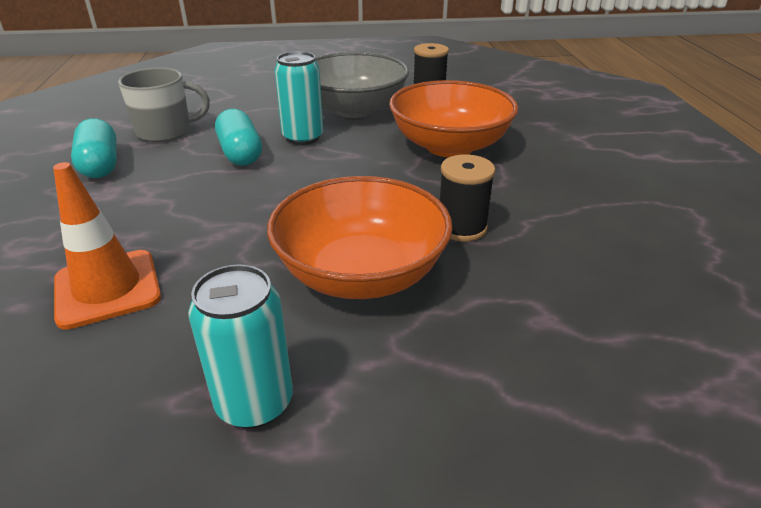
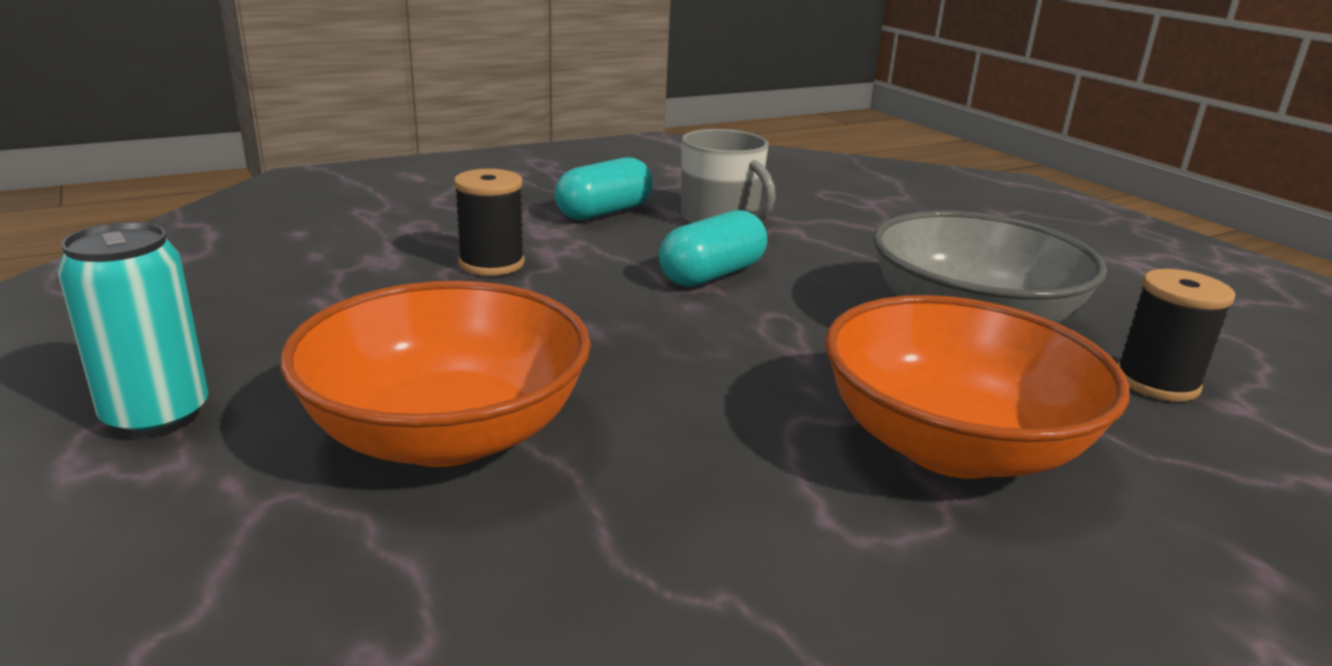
camera: 65 degrees right, 10 degrees down
(107, 288) = (356, 283): orange traffic cone -> none
(303, 137) = (811, 304): turquoise can -> none
(461, 227) = (642, 511): black spool -> black spool (491, 263)

